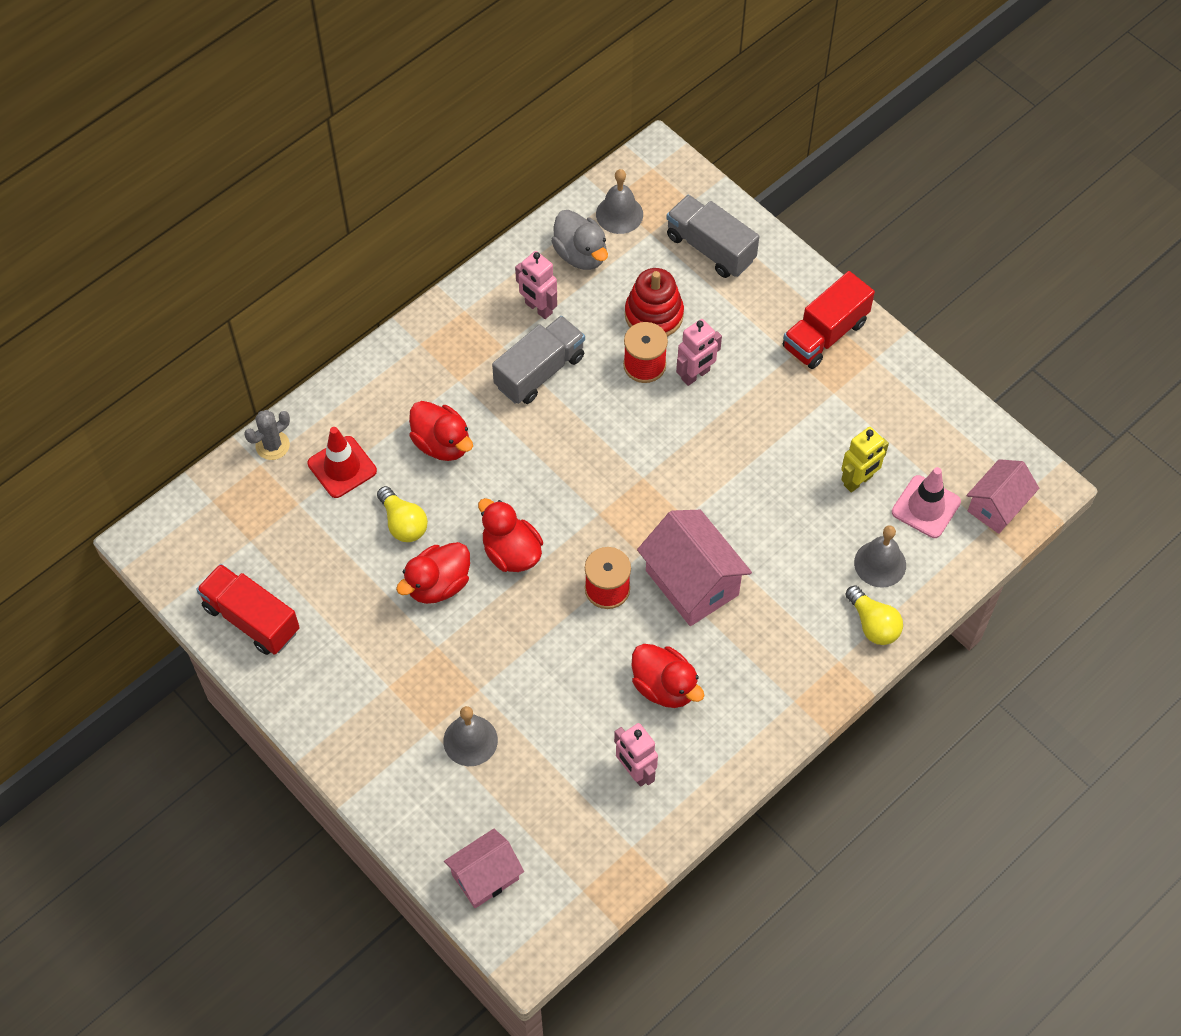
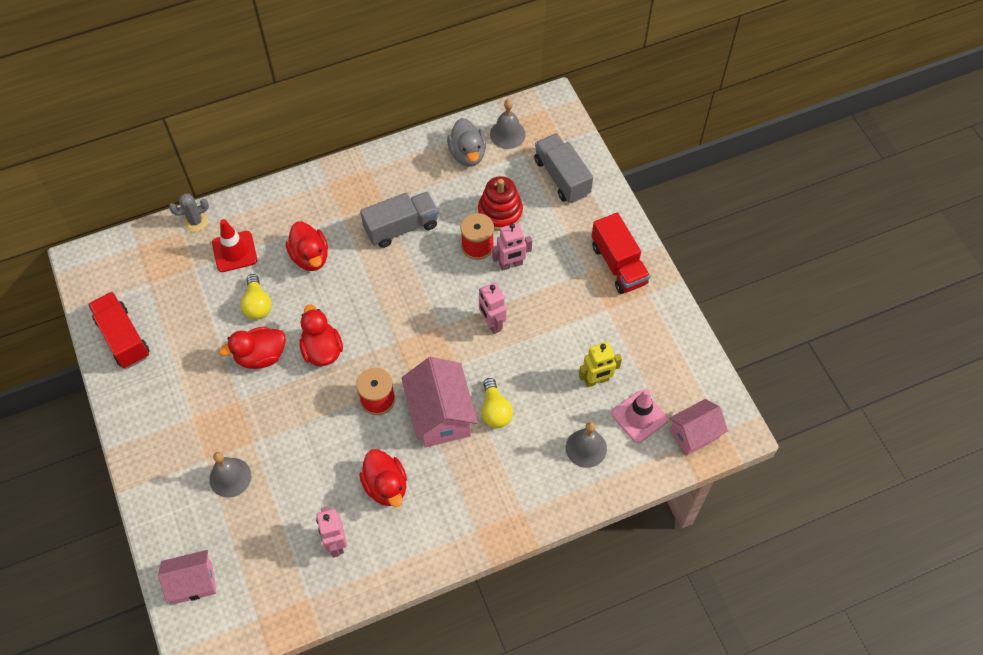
camera: 20 degrees right, 0 degrees up
(538, 308) = (420, 183): pink robot -> pink robot (492, 323)
(825, 334) = (618, 264): red truck -> red truck turned 90 degrees counterclockwise
(873, 624) = (561, 492): yellow light bulb -> yellow light bulb (495, 410)

